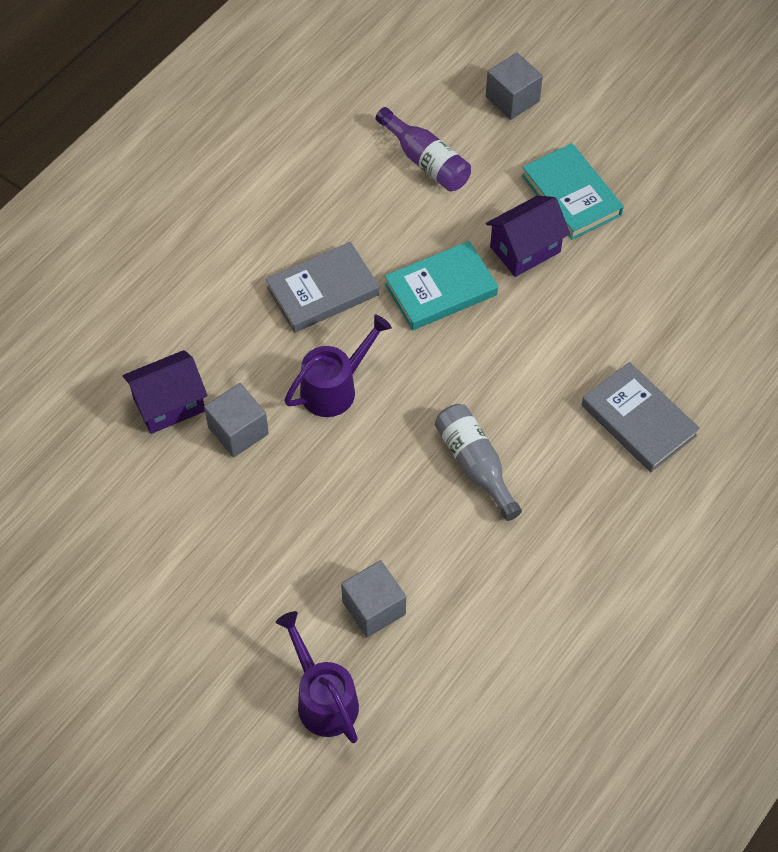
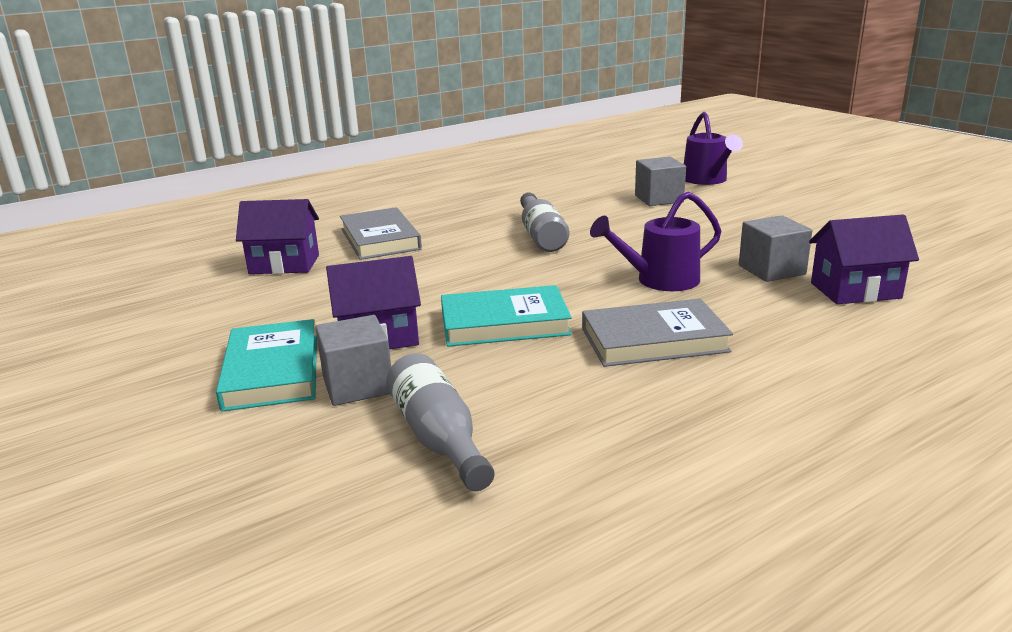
camera: 160 degrees left, 35 degrees down
(426, 161) = (438, 438): purple bottle -> grey bottle
(512, 99) = (227, 494): grey cube -> grey cube (358, 385)
(692, 345) = (284, 264): none -> purple house

